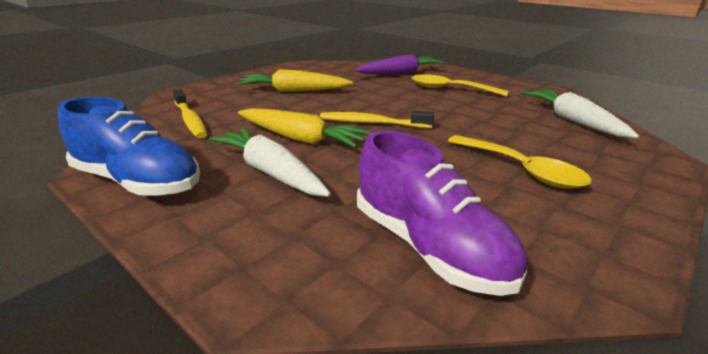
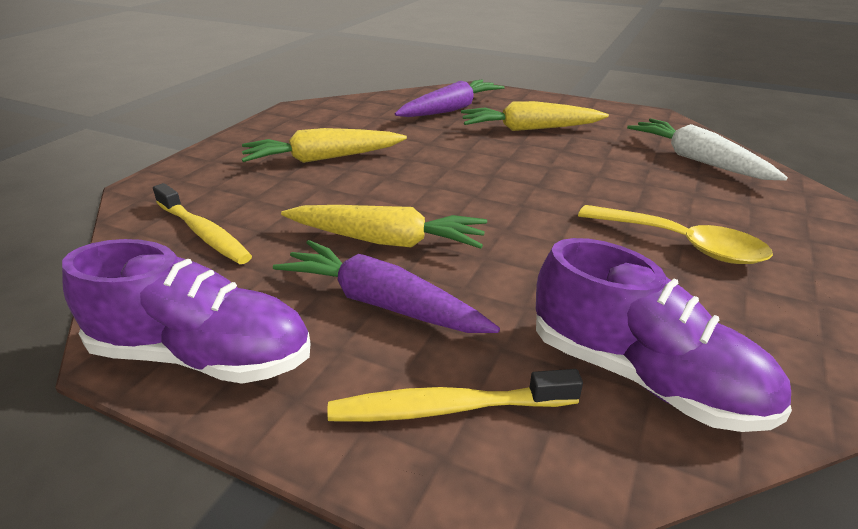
camera: 15 degrees left, 5 degrees up
(138, 182) = (203, 356): blue shoe -> purple shoe
(270, 172) = (382, 303): white carrot -> purple carrot
(372, 123) = (464, 199): yellow toothbrush -> yellow toothbrush (447, 408)
(450, 89) = (530, 129): yellow spoon -> yellow carrot

